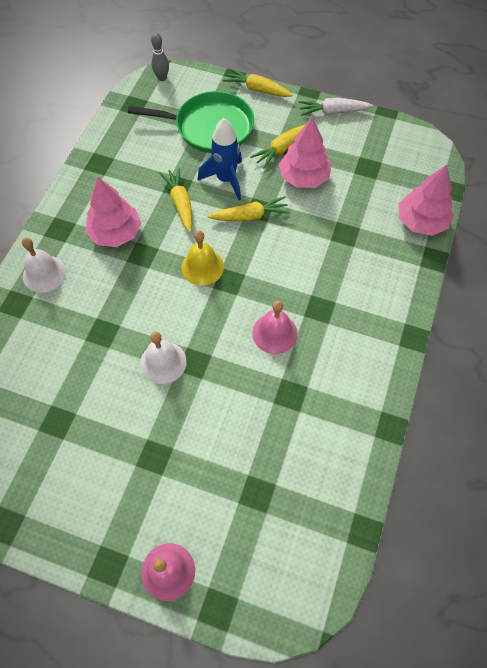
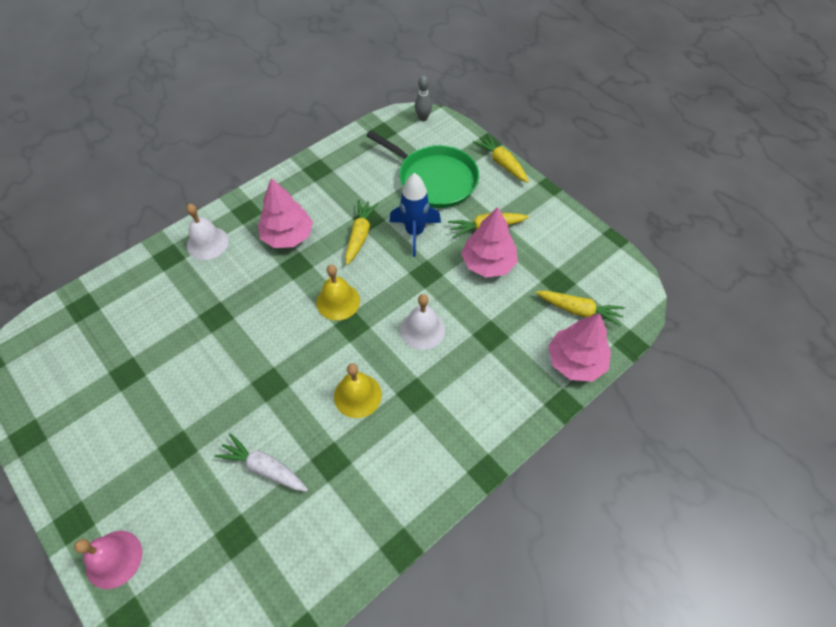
camera: 30 degrees right, 5 degrees down
(163, 362) = (244, 369): white bell -> white bell (422, 329)
(250, 216) = (412, 276): yellow carrot -> yellow carrot (579, 310)
(274, 333) = (357, 395): pink bell -> yellow bell
(333, 112) = (560, 214): white carrot -> white carrot (264, 467)

